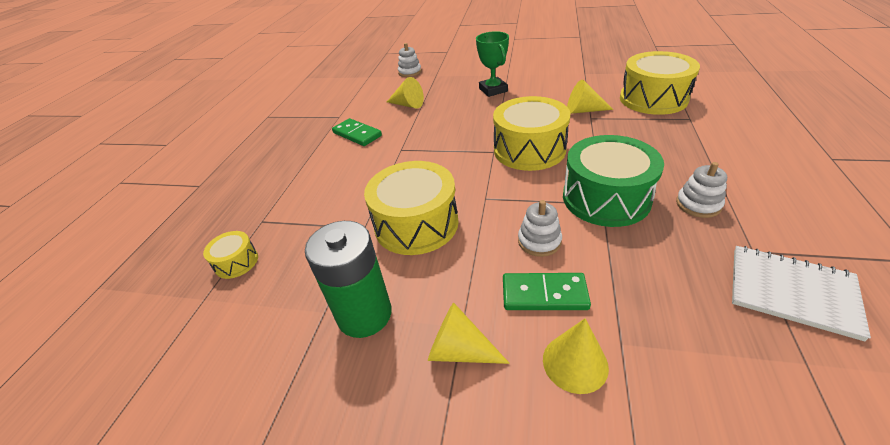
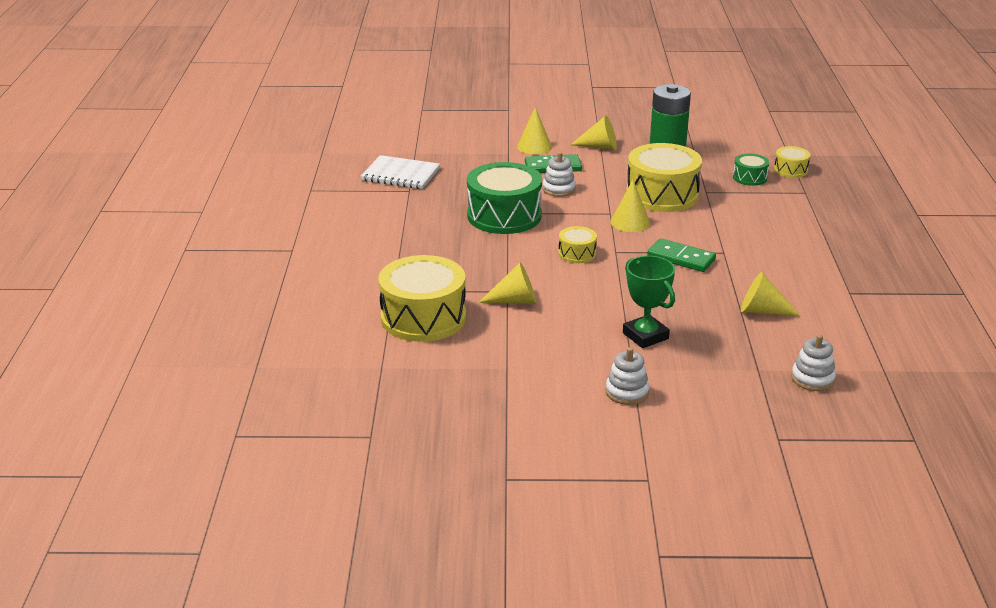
camera: 165 degrees right, 10 degrees down
(296, 250) = (750, 178): none -> green drum
(357, 134) = (795, 268): green domino -> green domino (681, 258)
(468, 184) = (630, 222): none -> yellow cone
(529, 149) = (577, 253): yellow drum -> yellow drum, size x0.48
(698, 204) = (431, 214): white stacking toy -> white stacking toy (627, 392)

